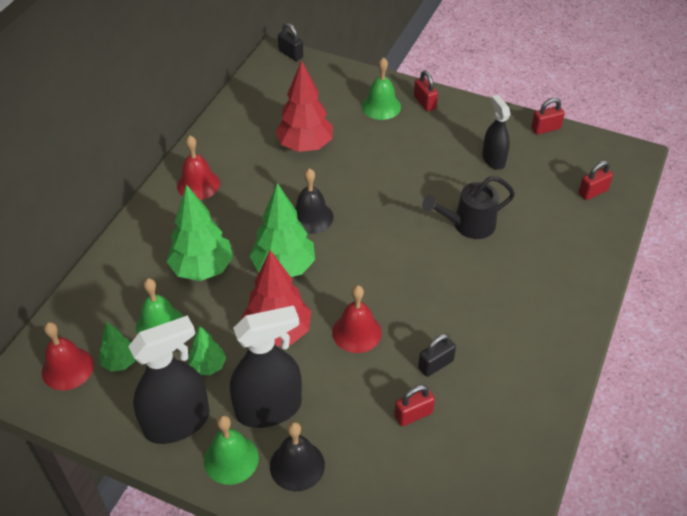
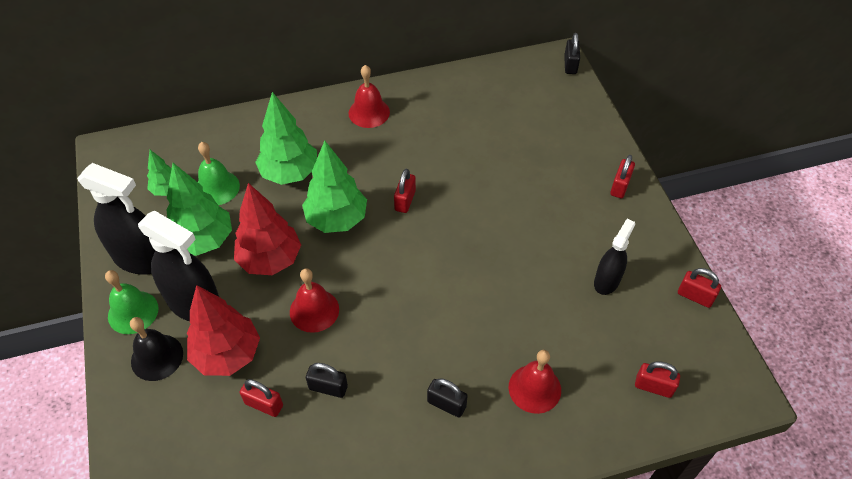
camera: 50 degrees right, 5 degrees up
(67, 368) = (139, 166): red bell -> red bell (534, 388)
(208, 366) = (203, 240): green tree -> green tree, size x1.87
(305, 146) = (477, 145): red tree -> red tree (227, 354)
(311, 217) = (405, 200): black bell -> red padlock
(381, 106) = (579, 161): green bell -> none
(468, 225) = (506, 312): black watering can -> none
(512, 303) = (446, 404): none -> black padlock

